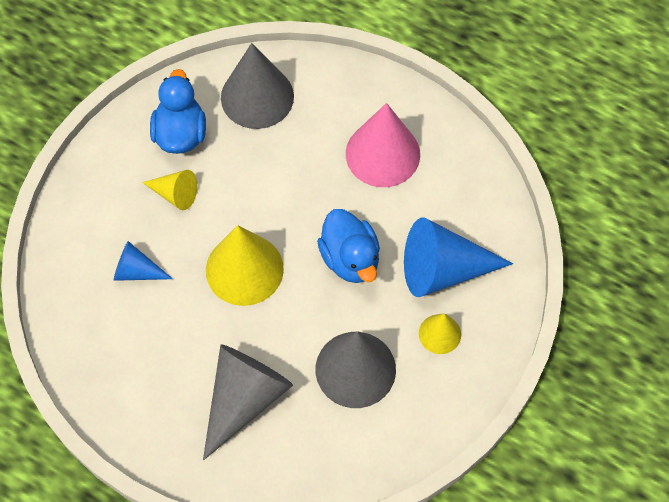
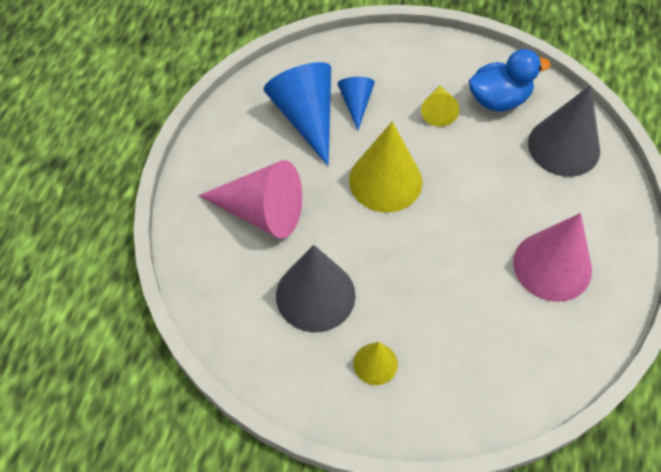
camera: 75 degrees right, 5 degrees down
(244, 399) = (262, 212): grey cone -> pink cone
(350, 259) = (427, 264): blue duck -> none
(443, 269) = (447, 351): blue cone -> blue cone (306, 117)

